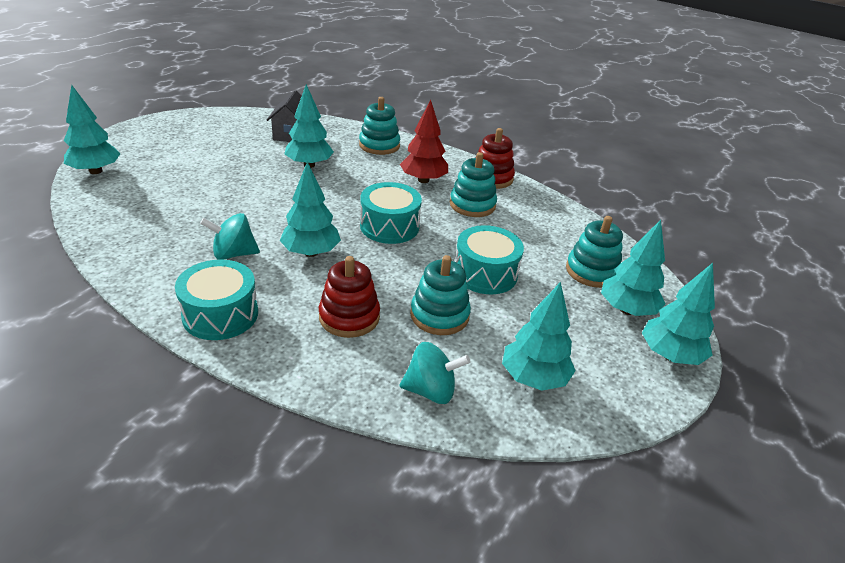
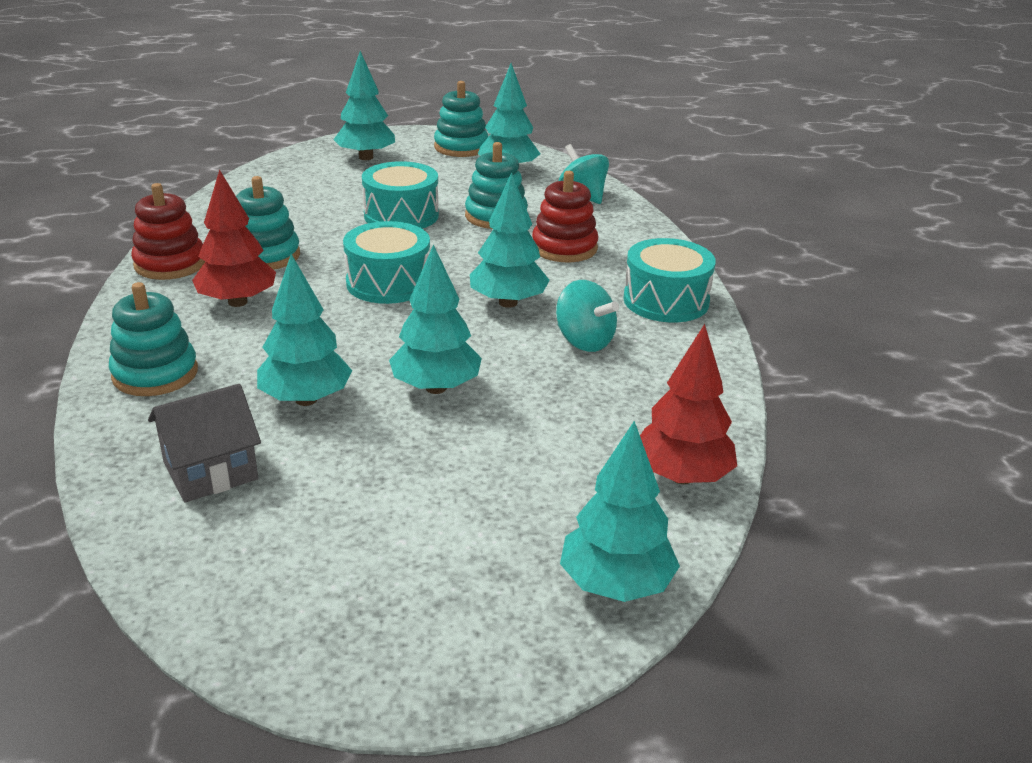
camera: 125 degrees left, 5 degrees down
(102, 216) = (681, 476): none -> red tree
(591, 271) = (323, 177): turquoise stacking toy -> turquoise stacking toy (461, 147)
(670, 355) = (404, 138): turquoise tree -> turquoise tree (436, 388)

